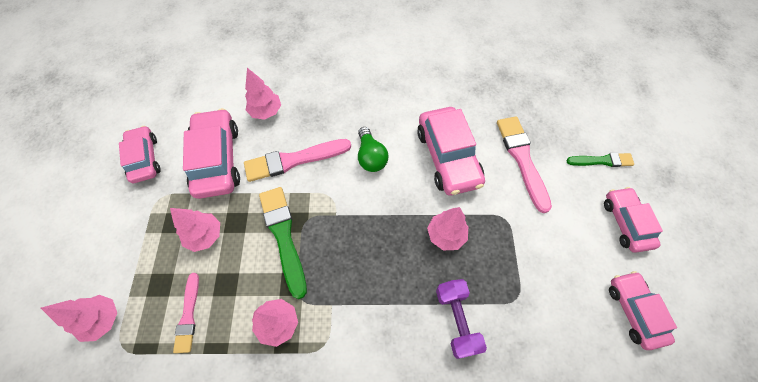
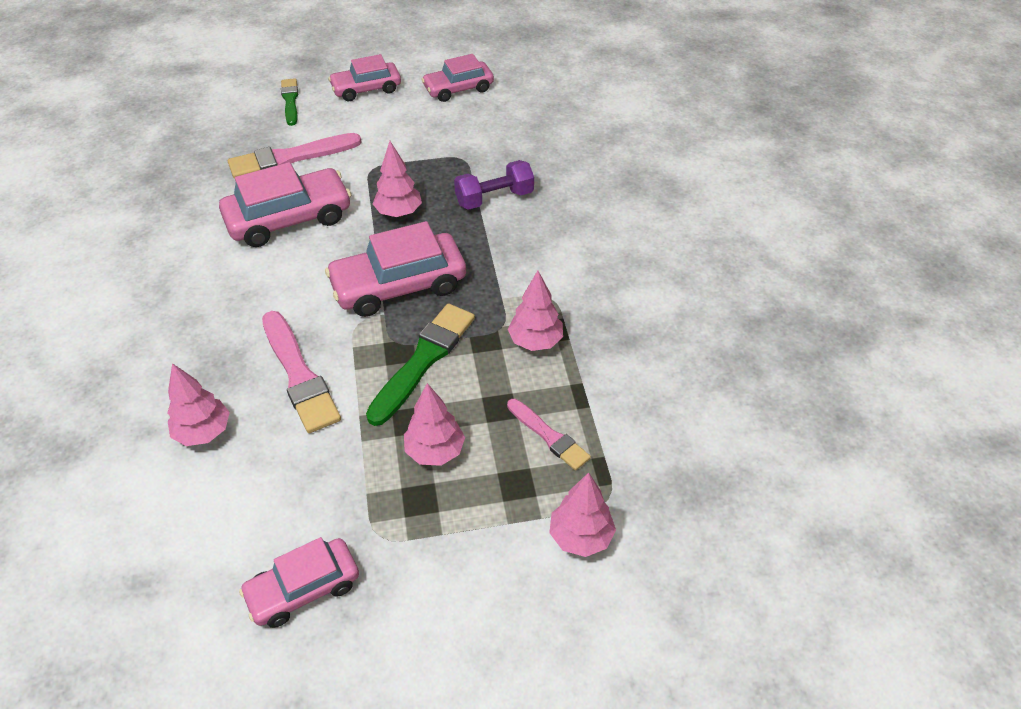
camera: 100 degrees left, 15 degrees down
(188, 315) = (548, 436): pink brush -> pink brush turned 60 degrees clockwise
(217, 160) = (301, 475): pink car -> pink car (399, 285)
(284, 237) = (423, 361): green brush -> green brush turned 150 degrees clockwise
(371, 157) = (291, 291): green light bulb -> none

